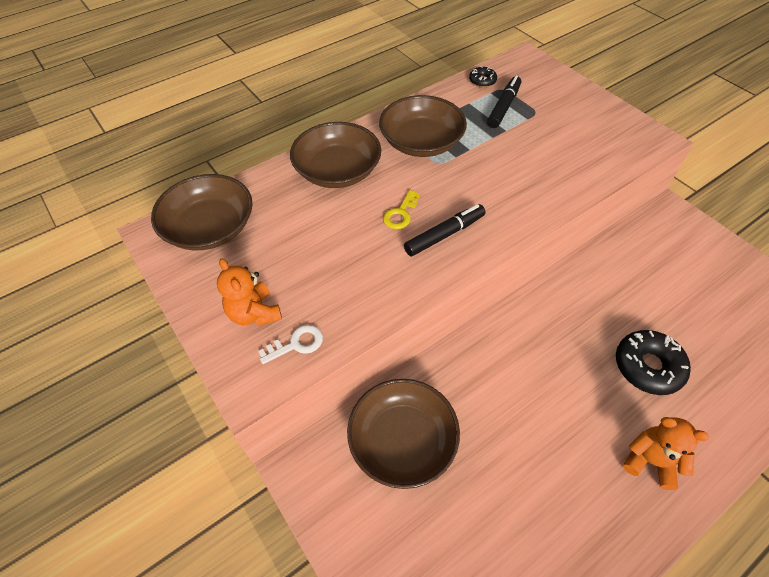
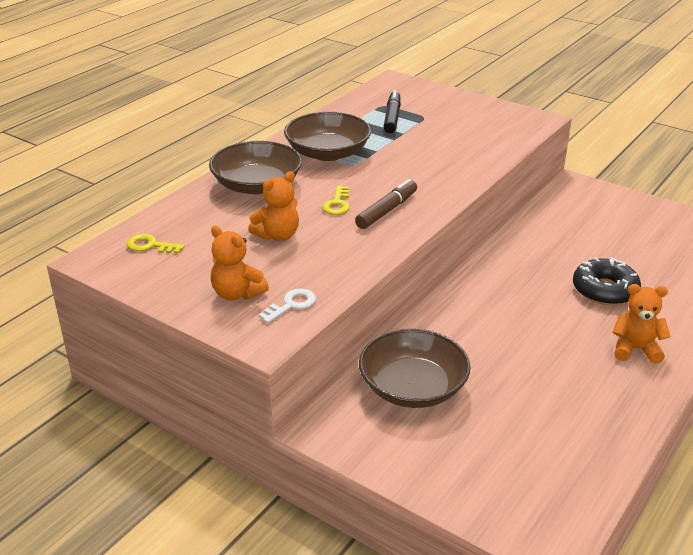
camera: 20 degrees left, 20 degrees down
(210, 227) = (150, 245): brown bowl -> yellow key
(326, 243) = (277, 235): none -> orange teddy bear
(444, 235) = (386, 211): black marker -> brown marker
(482, 81) = (361, 102): black donut -> none

